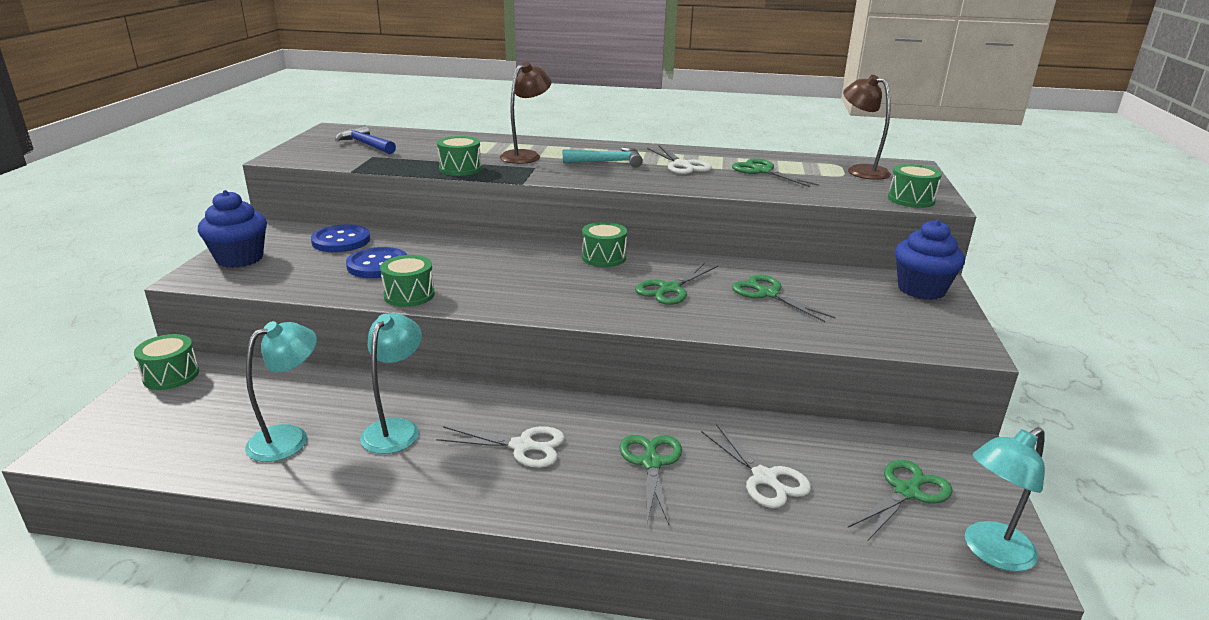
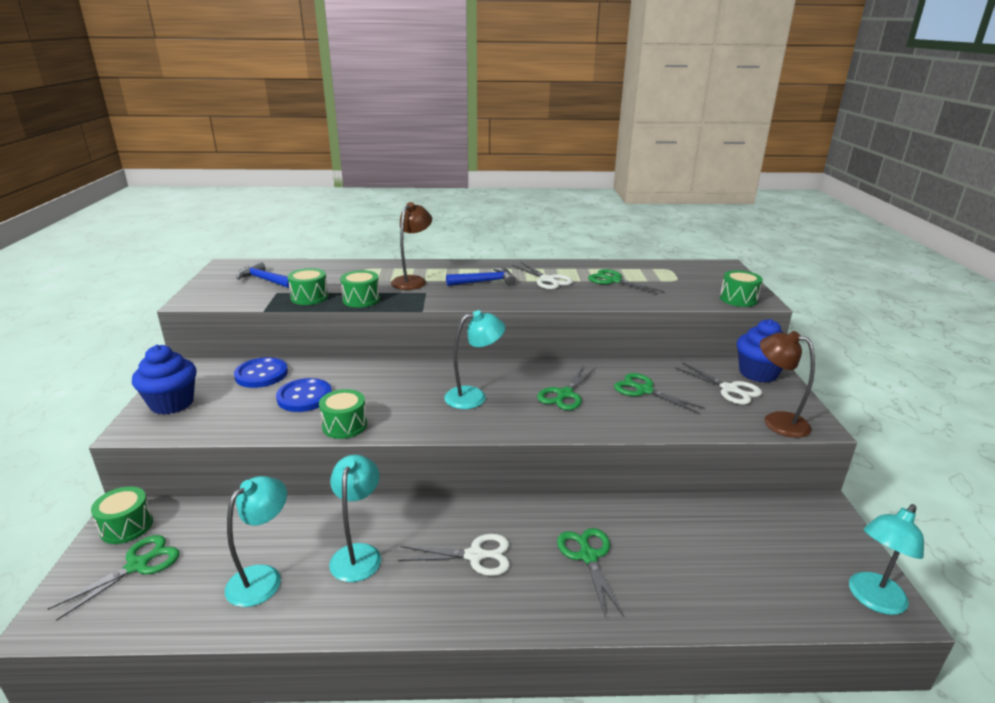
camera: 10 degrees left, 0 degrees up
(563, 281) = (474, 396): none -> turquoise lamp
(604, 257) = (498, 368): green drum -> green drum (309, 297)
(608, 162) = (485, 282): turquoise hammer -> blue hammer
(764, 478) = (682, 557): white scissors -> white scissors (729, 389)
(860, 170) = (688, 274): brown lamp -> brown lamp (777, 421)
(907, 492) = (793, 553): green scissors -> green scissors (137, 565)

